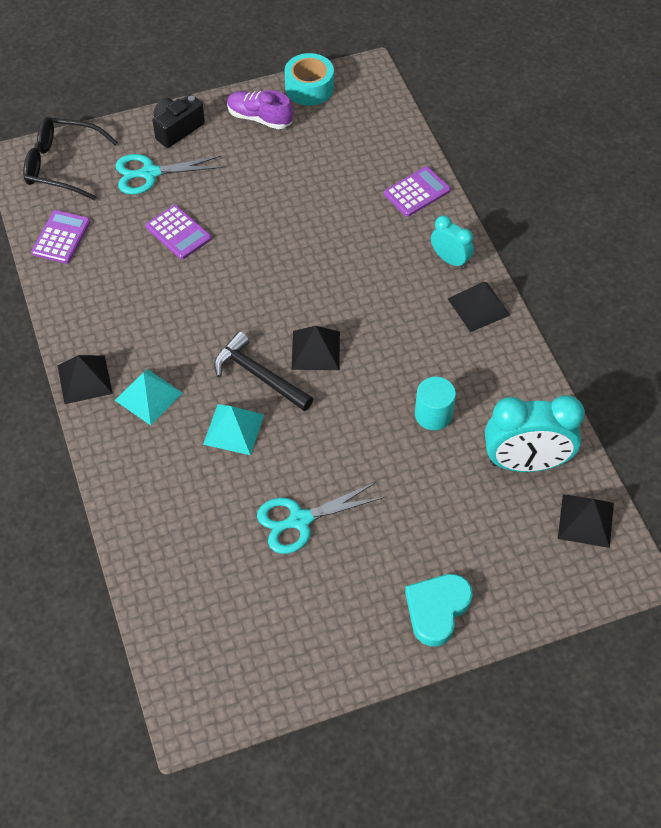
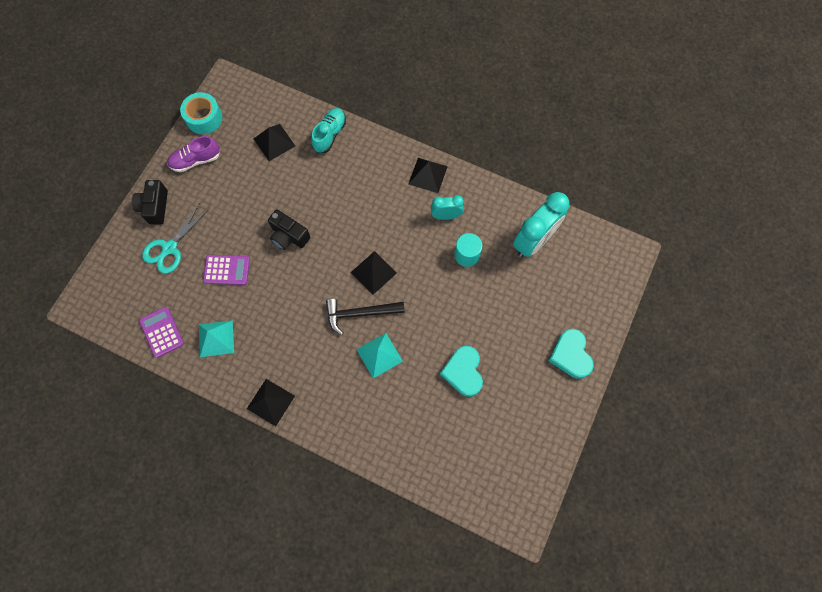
camera: 45 degrees left, 15 degrees up
(63, 165) = (111, 287): black glasses -> none
(148, 396) = (316, 379): turquoise pyramid -> turquoise pyramid (216, 338)
(270, 250) = (289, 236): none -> black camera
(300, 520) = (463, 372): turquoise scissors -> turquoise heart
(417, 192) = (329, 134): purple calculator -> turquoise shoe
(450, 259) = (387, 160): turquoise clock -> turquoise clock (446, 215)
(585, 520) = (588, 246): black pyramid -> black pyramid (274, 142)

